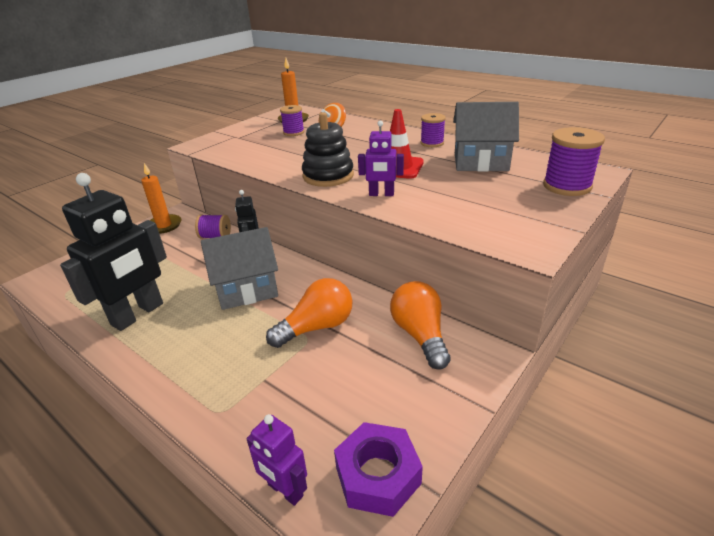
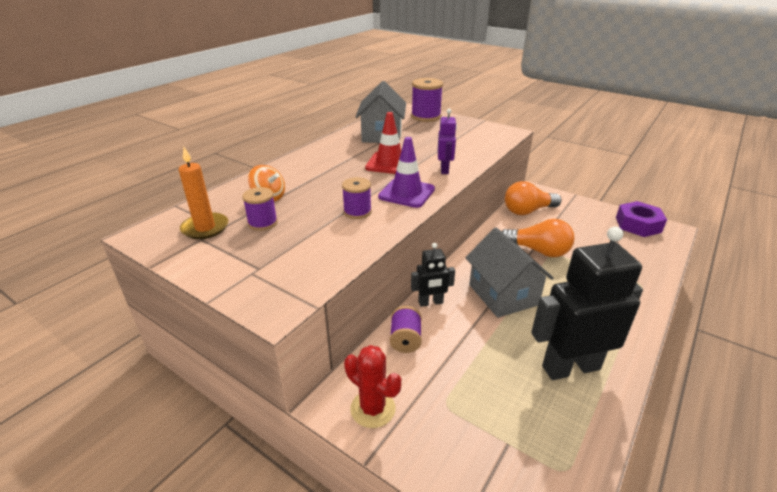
camera: 95 degrees left, 0 degrees up
(138, 314) = (570, 367): black robot -> black robot turned 45 degrees counterclockwise
(164, 225) = (373, 409): orange candle -> red cactus
(285, 490) = (670, 251): purple robot -> none
(317, 327) = (538, 251): orange light bulb -> orange light bulb turned 150 degrees clockwise
(328, 176) = (406, 193): black stacking toy -> purple traffic cone
(432, 143) = (334, 149): purple spool -> purple spool (357, 212)

